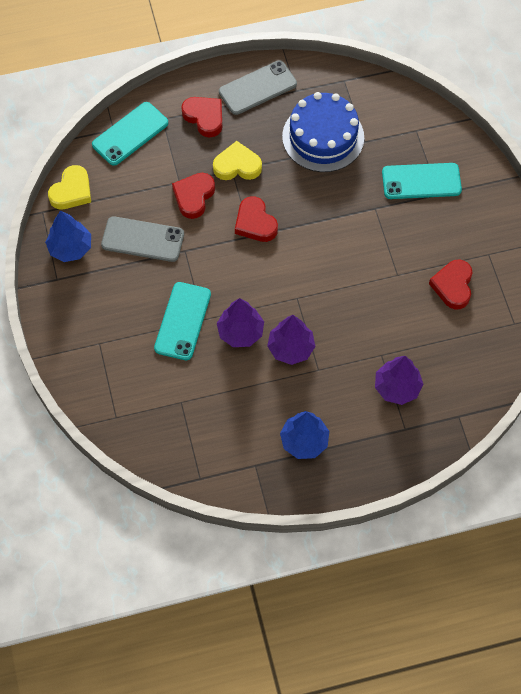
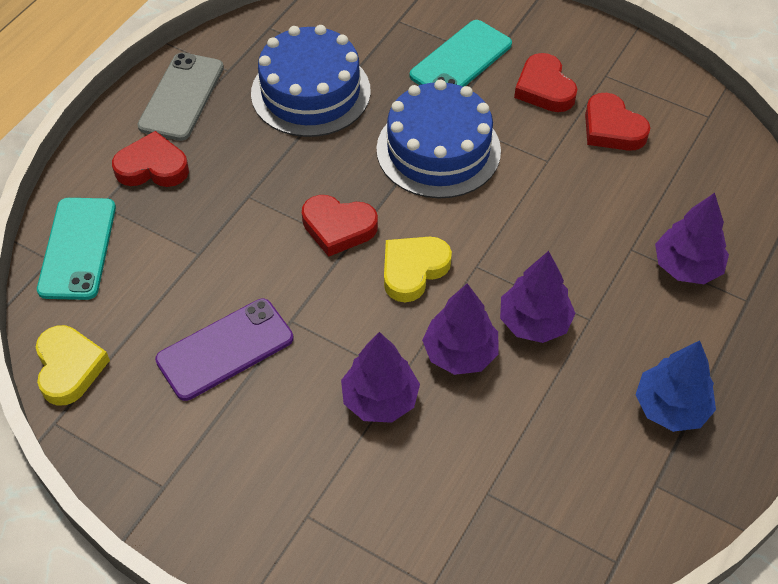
camera: 45 degrees left, 10 degrees down
(70, 248) = (140, 434): blue tree -> none
(142, 239) = (225, 349): grey phone -> purple phone
(182, 321) = (380, 399): turquoise phone -> purple tree
(194, 196) = (234, 255): red heart -> red heart (544, 88)
(237, 165) = (248, 186): yellow heart -> yellow heart (413, 270)
(349, 222) = (438, 150): none -> blue cake

